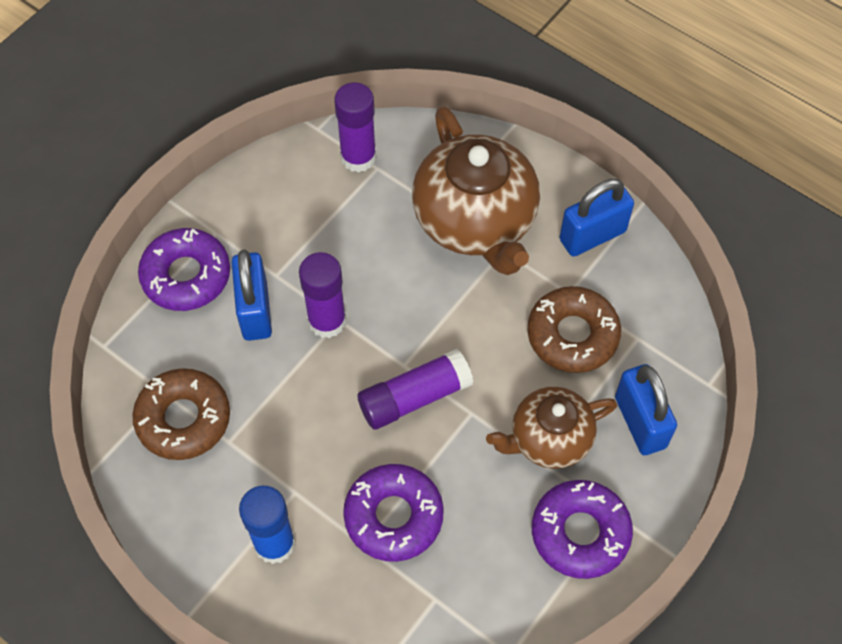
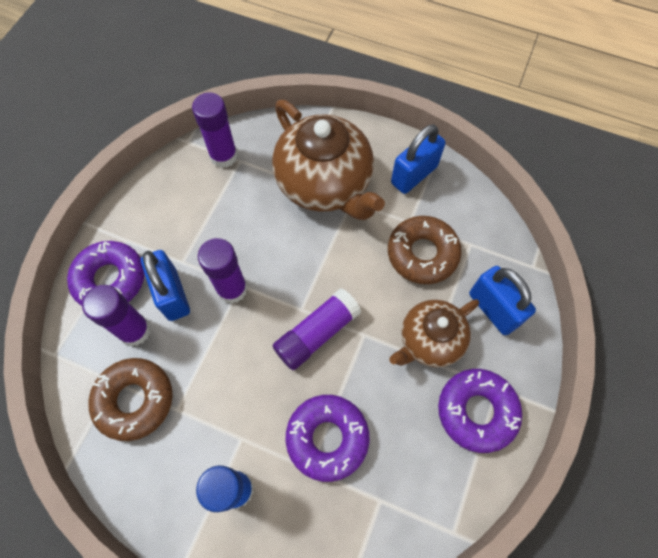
camera: 15 degrees left, 5 degrees up
(201, 341) = (135, 330): none -> purple glue stick

